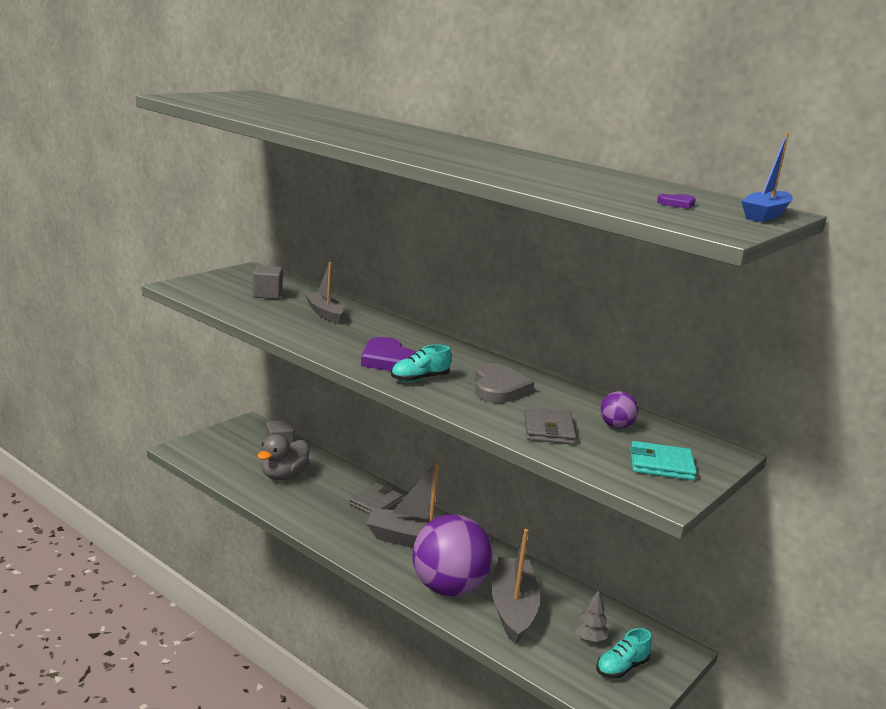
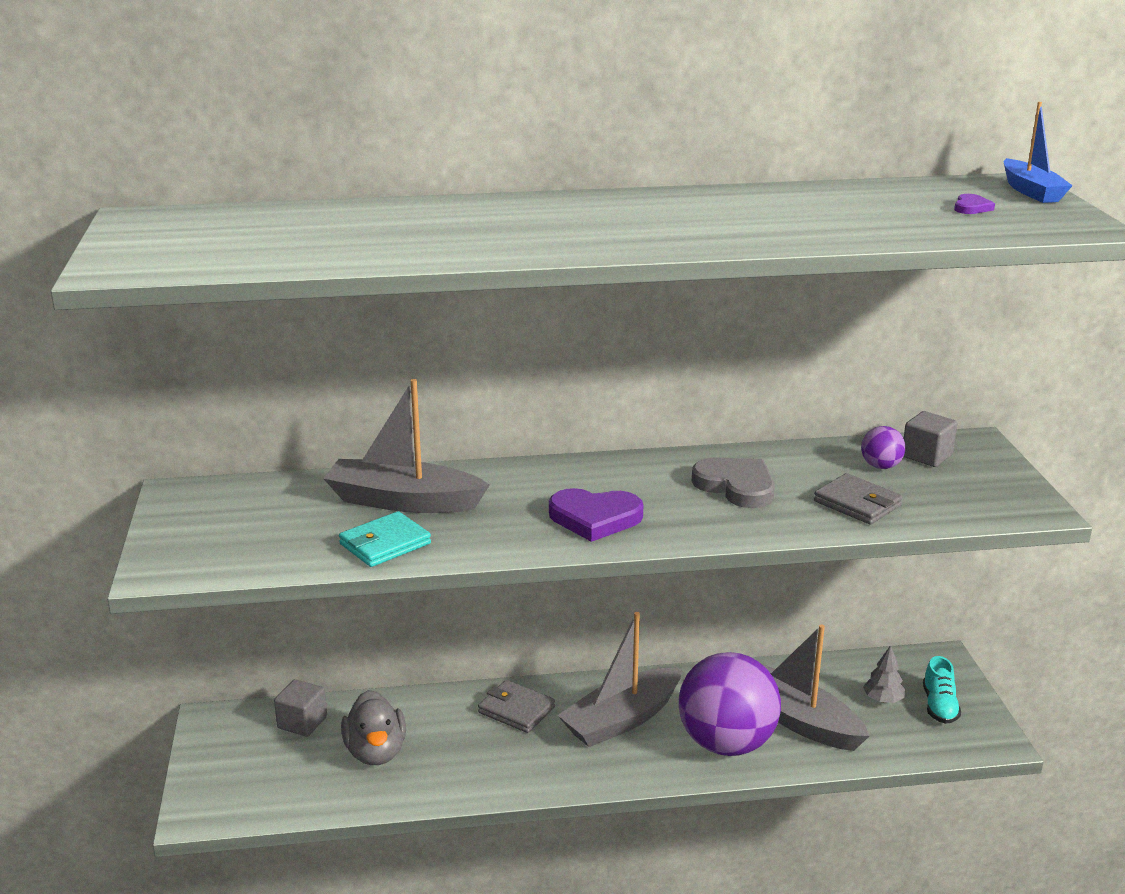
camera: 45 degrees left, 5 degrees up
(267, 294) = (286, 515): grey cube -> grey cube (926, 456)
(324, 313) = (403, 501): grey boat -> grey boat, size x1.61
(376, 502) = (516, 710): grey wallet -> grey wallet turned 45 degrees counterclockwise
(420, 379) = (666, 520): turquoise shoe -> none
(661, 465) = (976, 482): turquoise wallet -> turquoise wallet (385, 544)

